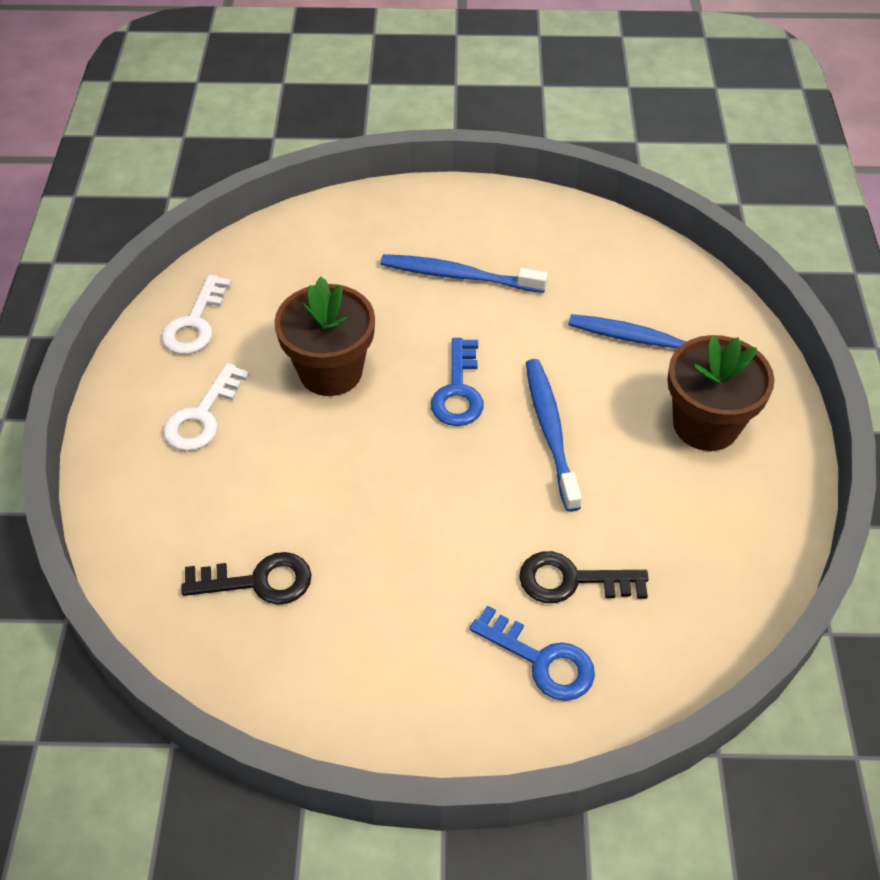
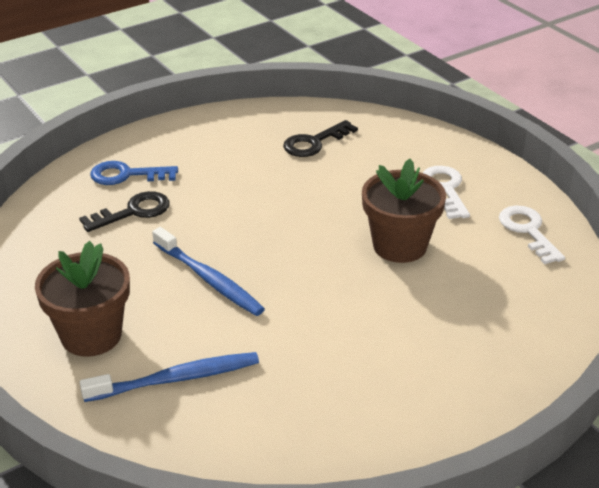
camera: 145 degrees right, 15 degrees down
(458, 391) = (298, 274): blue key -> none
(459, 276) = (385, 355): blue toothbrush -> none

